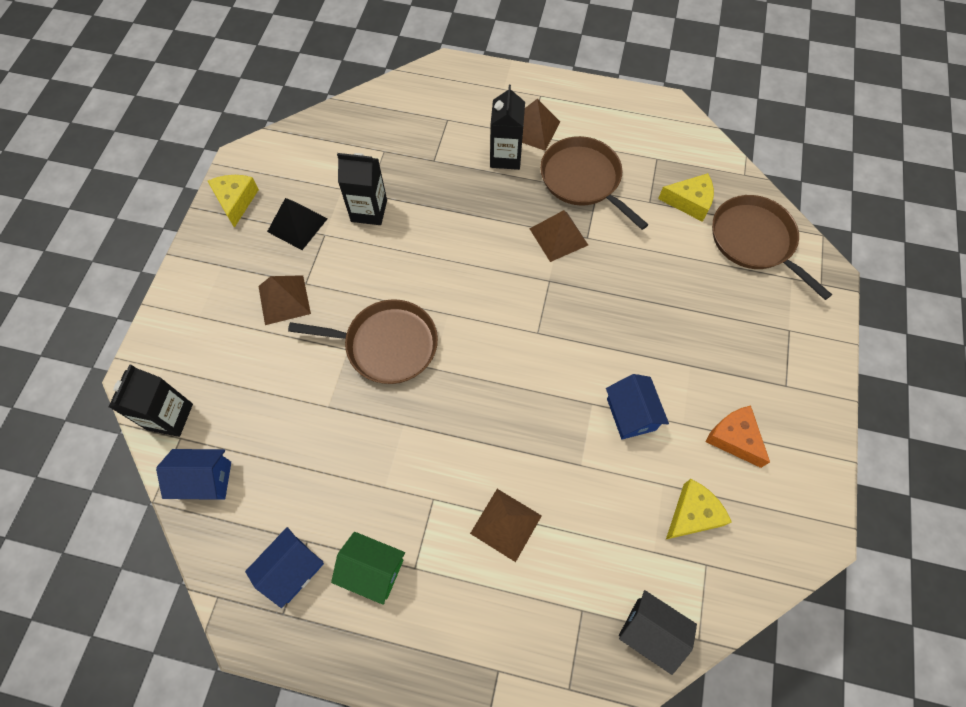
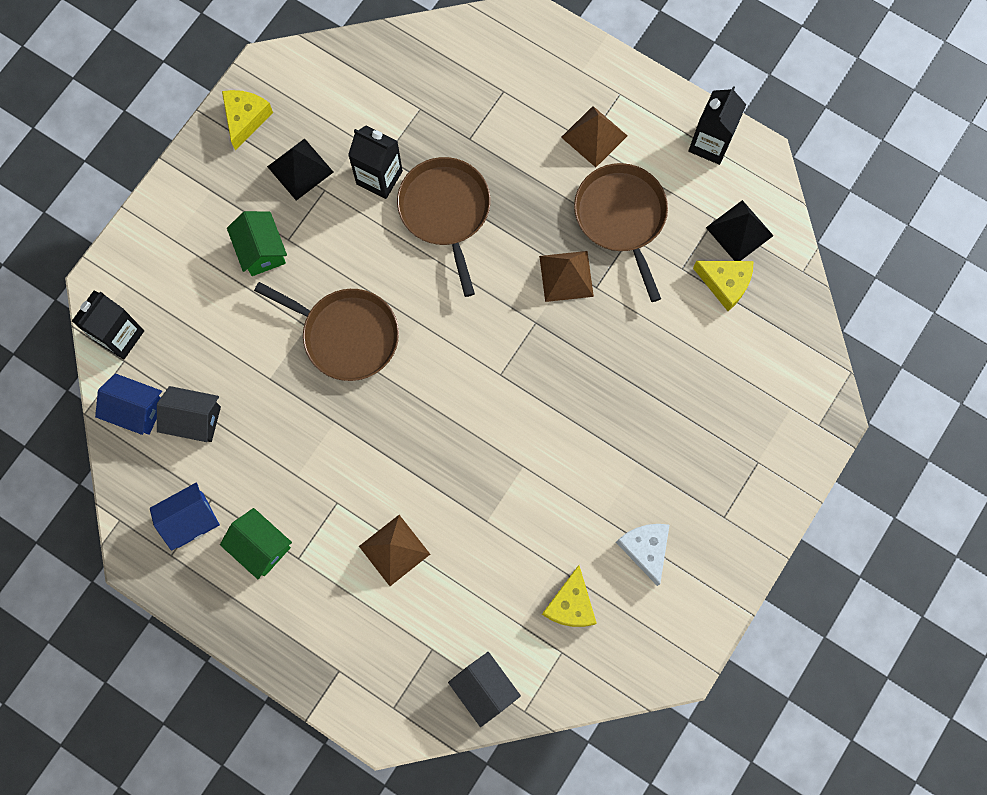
camera: 20 degrees right, 10 degrees up
(266, 469) = (194, 419): none -> black house
(284, 300) = (261, 251): brown pyramid -> green house
(505, 157) = (549, 160): black carton -> black carton (710, 144)
(631, 414) = (556, 490): blue house -> none
(680, 161) = (739, 231): none -> black pyramid
(692, 514) = (570, 604): yellow cheese -> yellow cheese turned 120 degrees clockwise
(734, 438) = (645, 549): orange cheese -> white cheese
(755, 241) = (773, 353): brown pan -> brown pan (445, 211)

